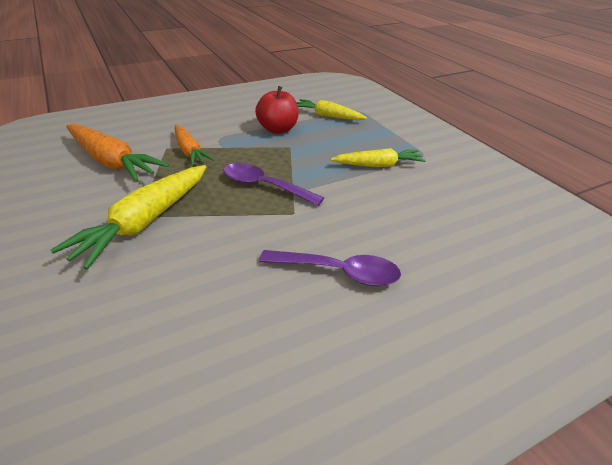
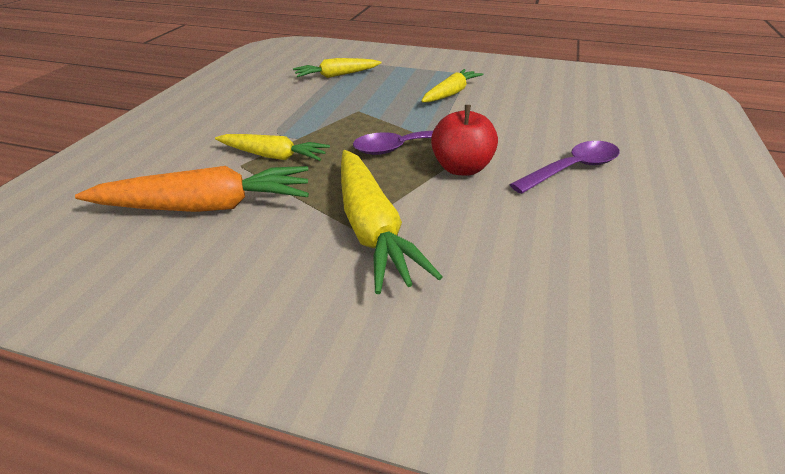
camera: 45 degrees left, 0 degrees up
(189, 151) = (273, 156): orange carrot -> yellow carrot
(278, 129) = (317, 102): red apple -> red apple (461, 168)

